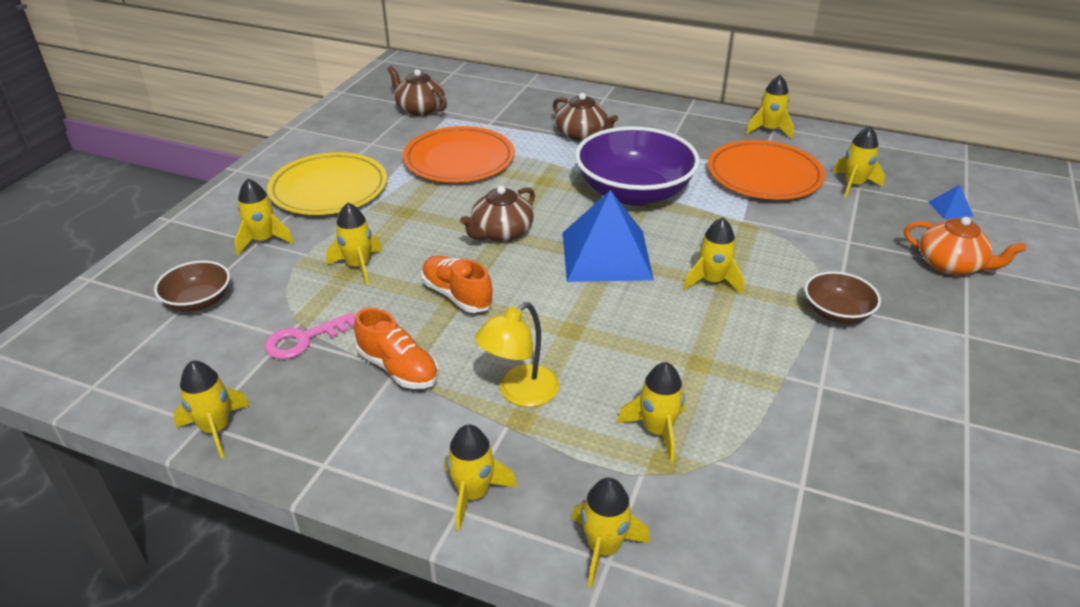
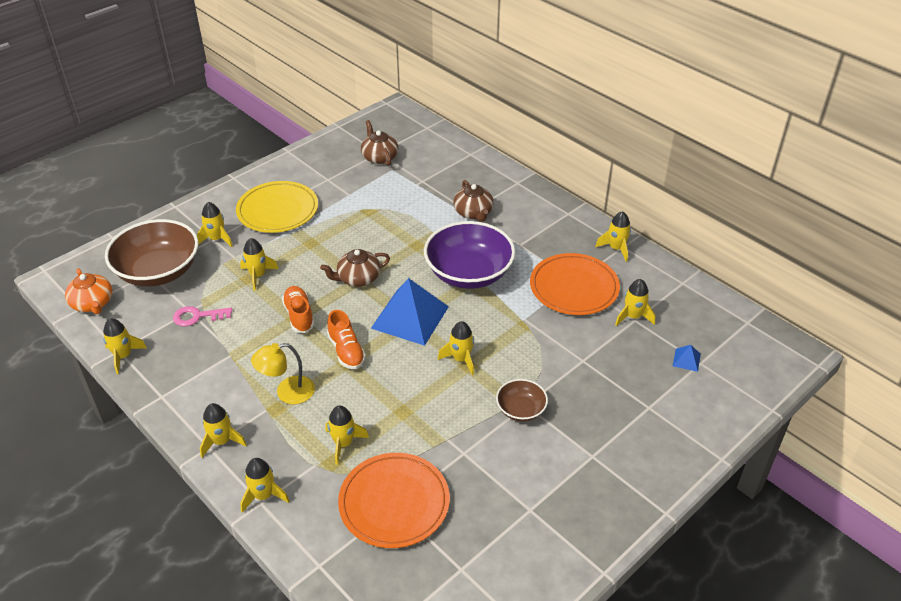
camera: 25 degrees right, 5 degrees up
(198, 301) = (158, 271): brown bowl -> brown bowl, size x2.02
(398, 368) = (234, 353): orange shoe -> orange shoe (346, 351)
(459, 160) = (374, 210): orange plate -> orange plate (394, 503)
(951, 265) = (637, 403): orange teapot -> orange teapot (93, 303)

